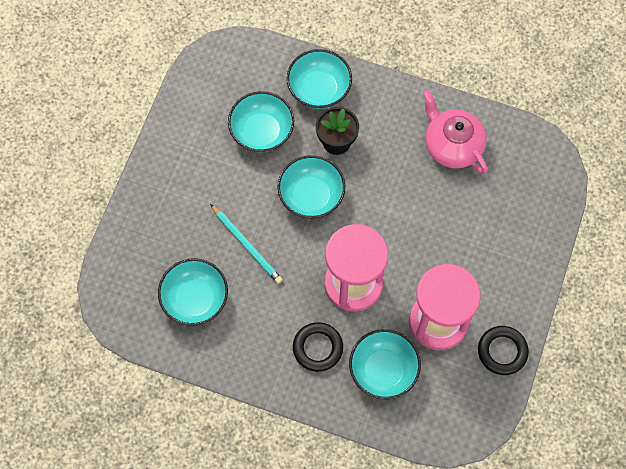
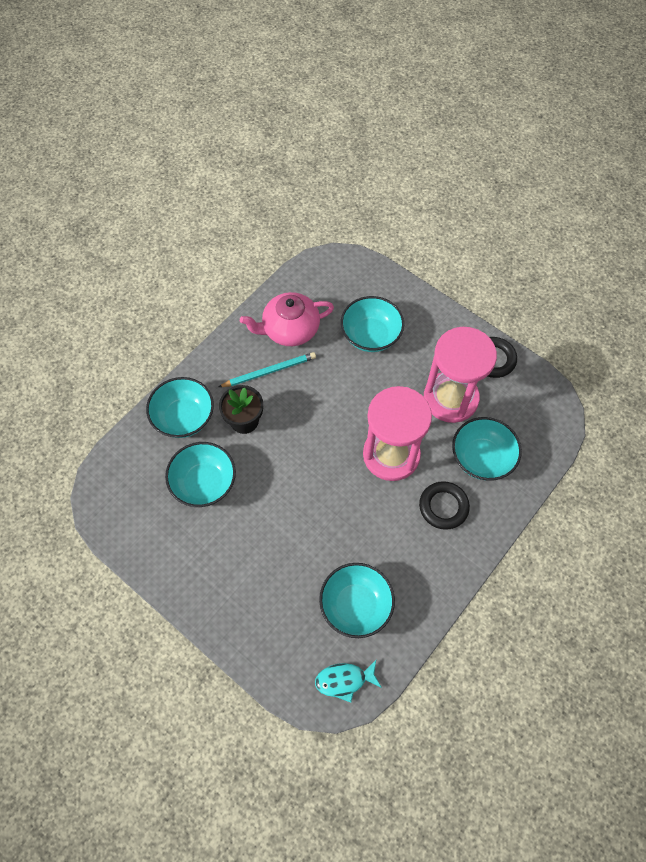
camera: 70 degrees left, 5 degrees down
(127, 311) = (344, 680): none -> turquoise fish
(247, 245) = (317, 537): turquoise pencil -> turquoise pencil (269, 371)
(311, 196) = (290, 461): turquoise bowl -> turquoise bowl (371, 335)

